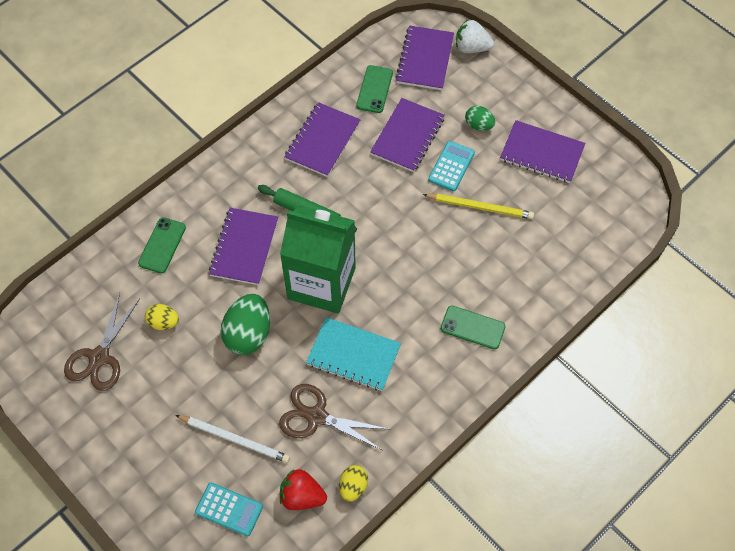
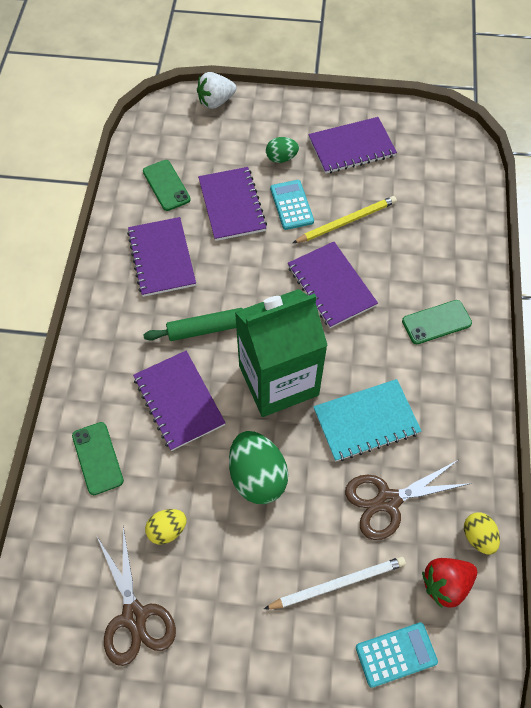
camera: 40 degrees left, 0 degrees up
(425, 59) = (186, 134): purple notebook -> purple notebook (331, 286)

